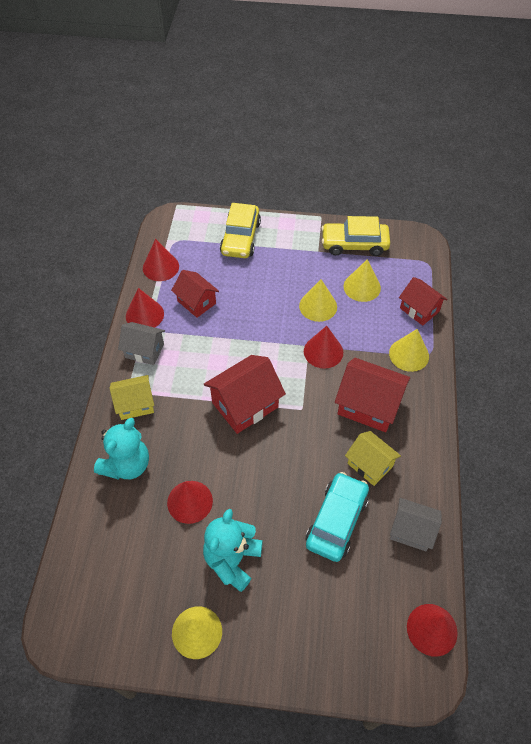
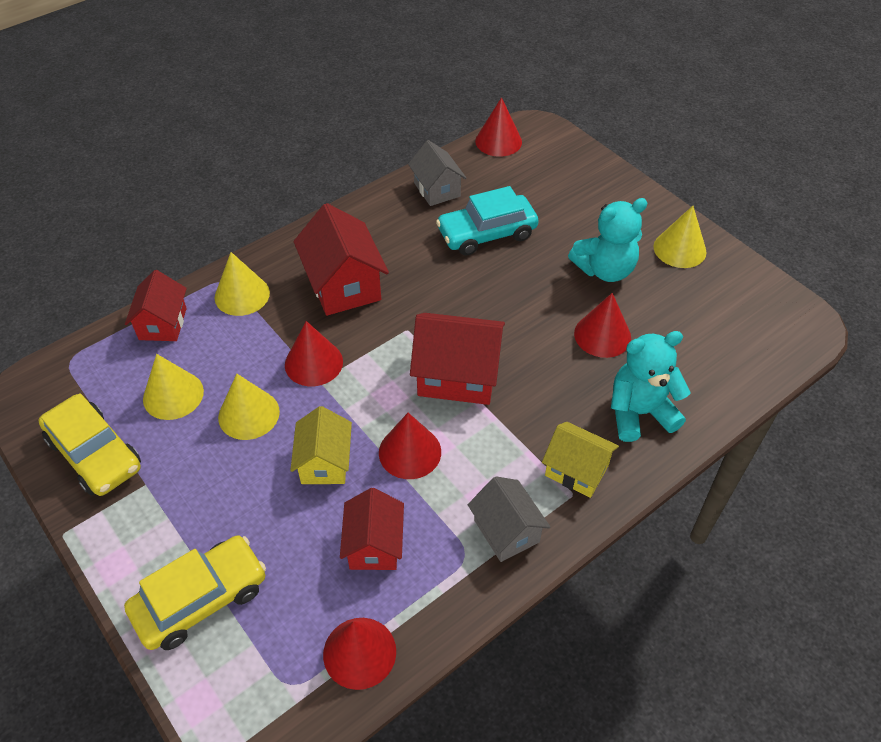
camera: 135 degrees left, 5 degrees down
(144, 315) = (458, 586): red cone -> red cone (410, 452)
(370, 465) = (408, 246): yellow house -> yellow house (325, 462)

